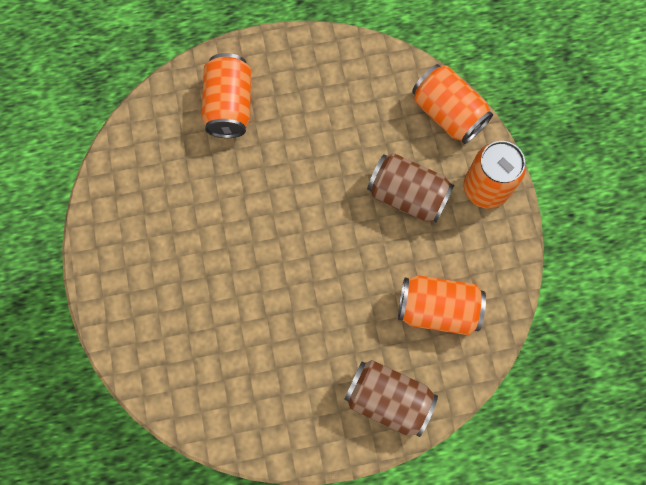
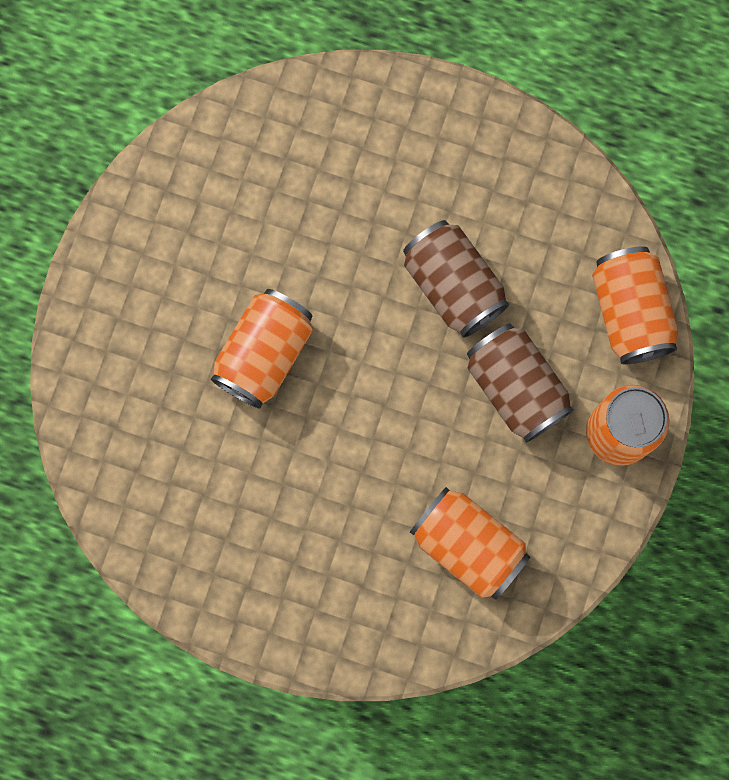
camera: 30 degrees right, 5 degrees up
(229, 106) = (364, 153): orange can -> orange can (264, 354)
(388, 399) = (346, 616): brown can -> brown can (453, 286)

